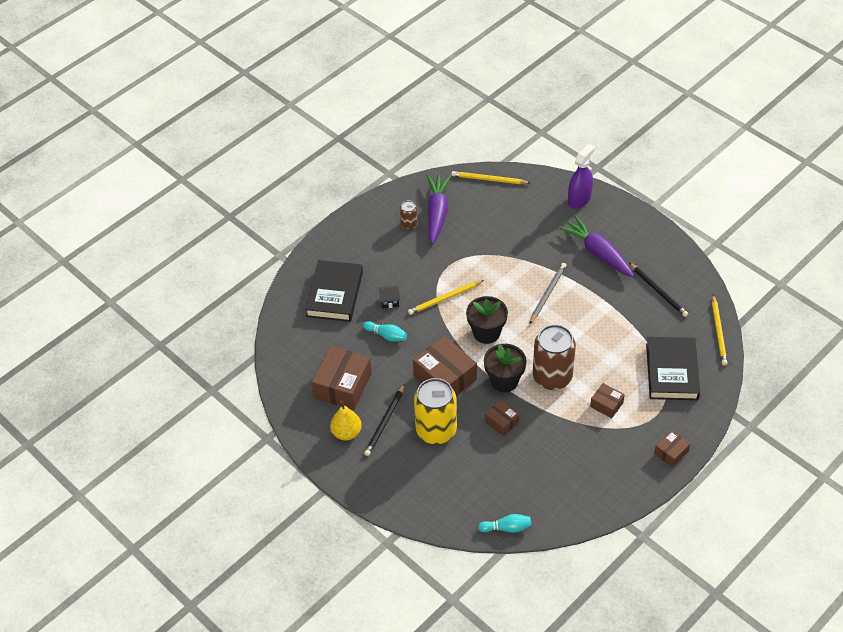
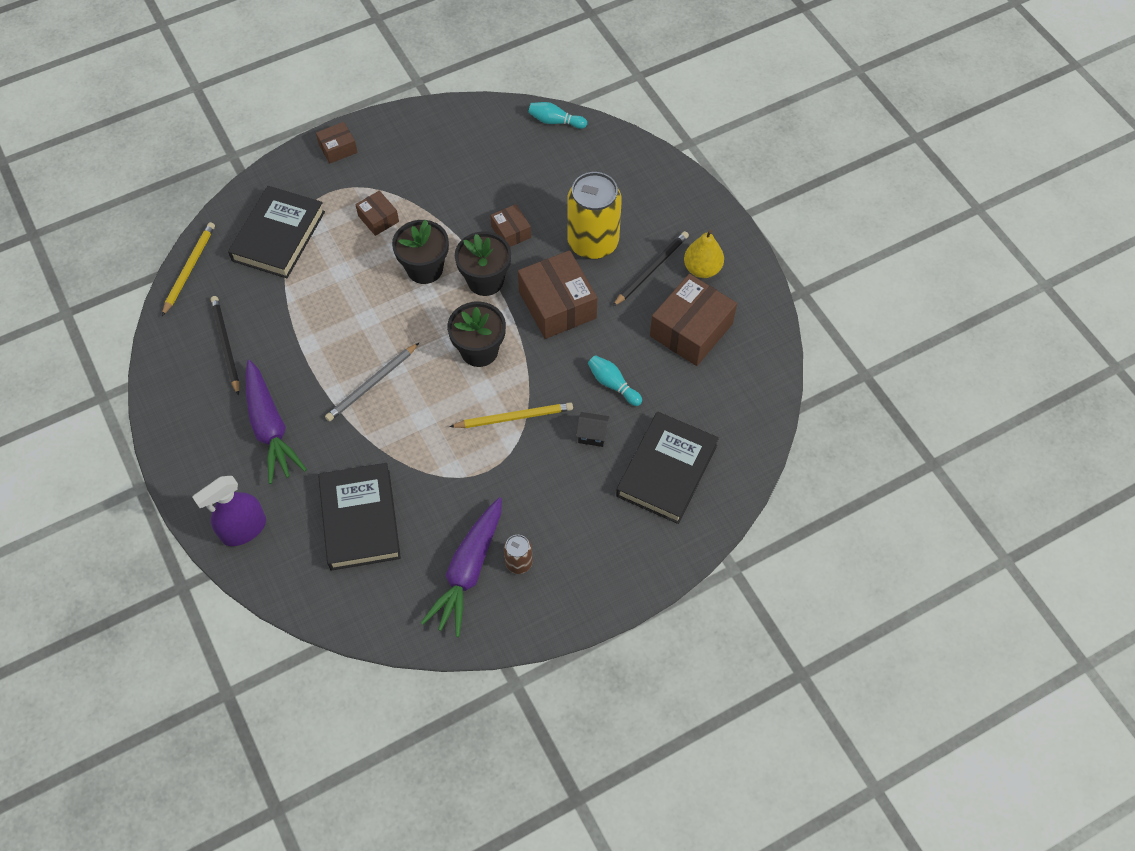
camera: 165 degrees left, 10 degrees up
(488, 179) = (361, 613): yellow pencil -> none
(513, 221) = (360, 519): none -> black book
(552, 377) = (425, 269): brown can -> black flower pot

